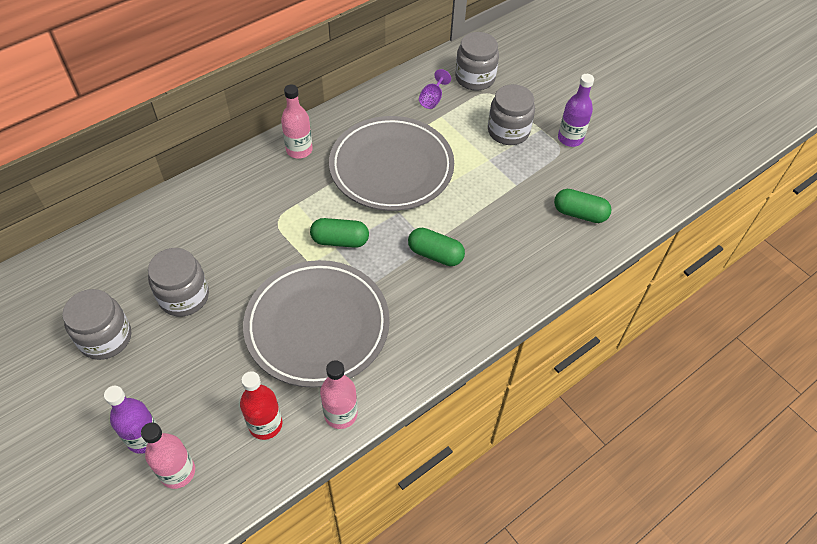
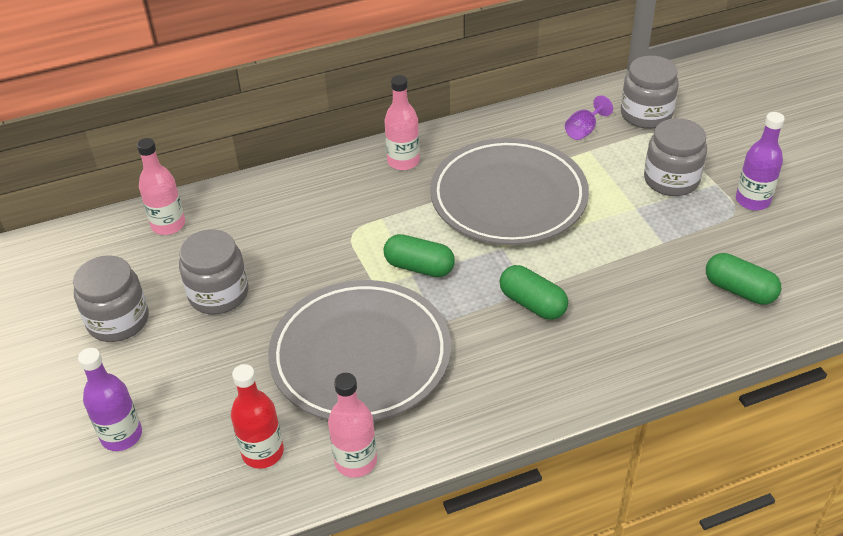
camera: 20 degrees right, 10 degrees down
(178, 472) = (145, 481): pink bottle -> pink bottle (168, 225)

